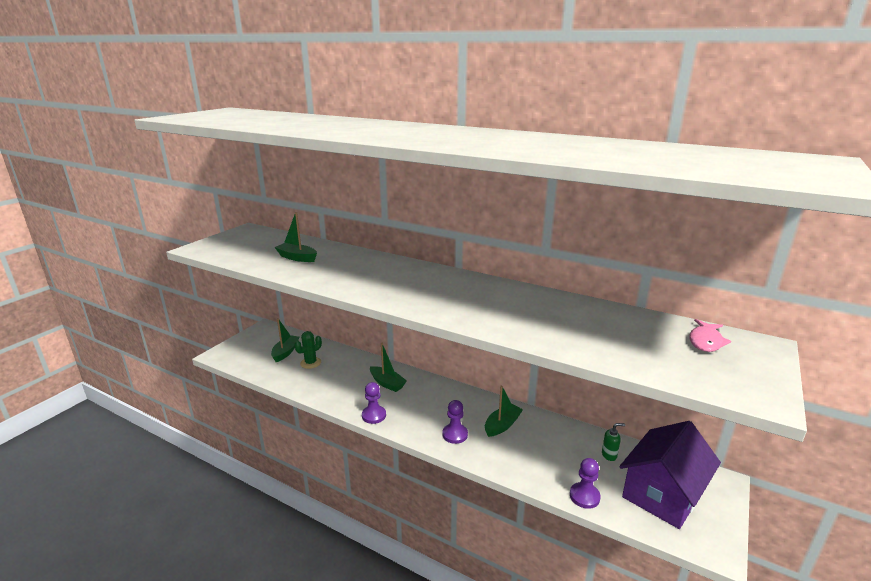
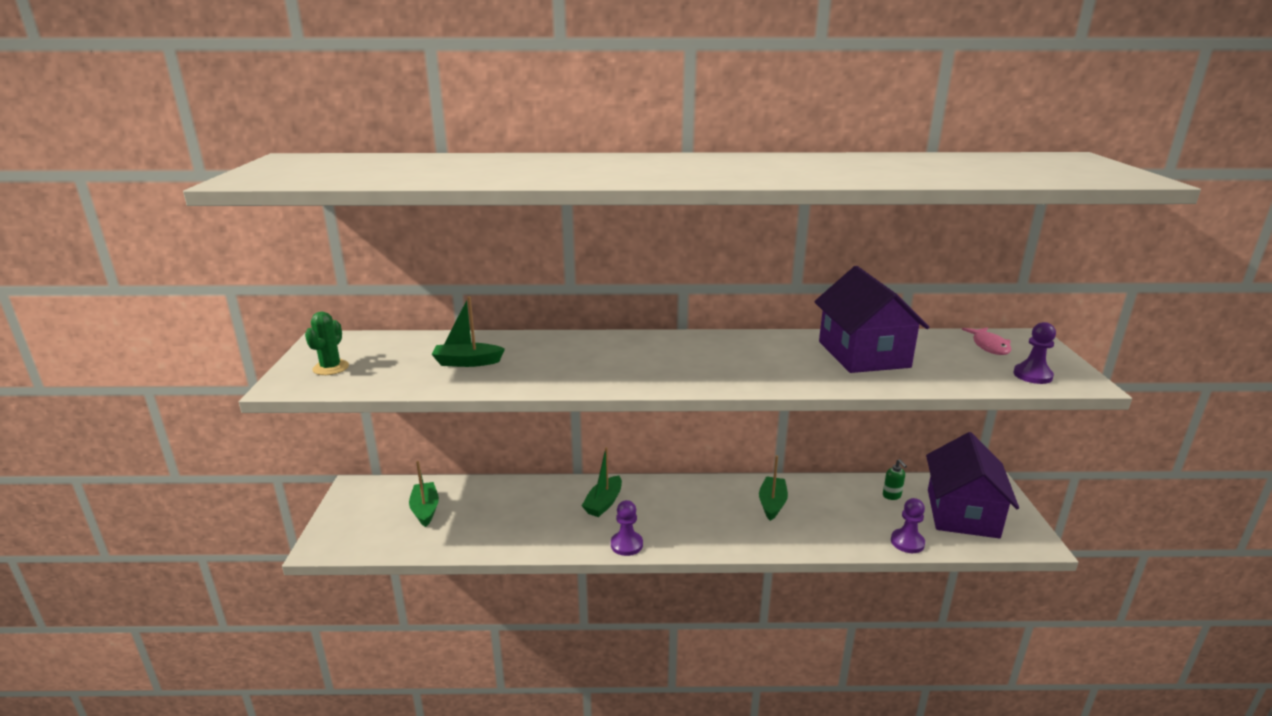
camera: 30 degrees left, 0 degrees up
(310, 363) = (477, 511): green cactus -> green cactus (331, 368)
(387, 383) = (603, 503): green boat -> green boat turned 105 degrees clockwise
(455, 434) = (735, 531): purple pawn -> purple pawn (1032, 375)
(572, 318) = (863, 354): none -> purple house
(609, 455) = (892, 496): green soap dispenser -> green soap dispenser turned 105 degrees clockwise

